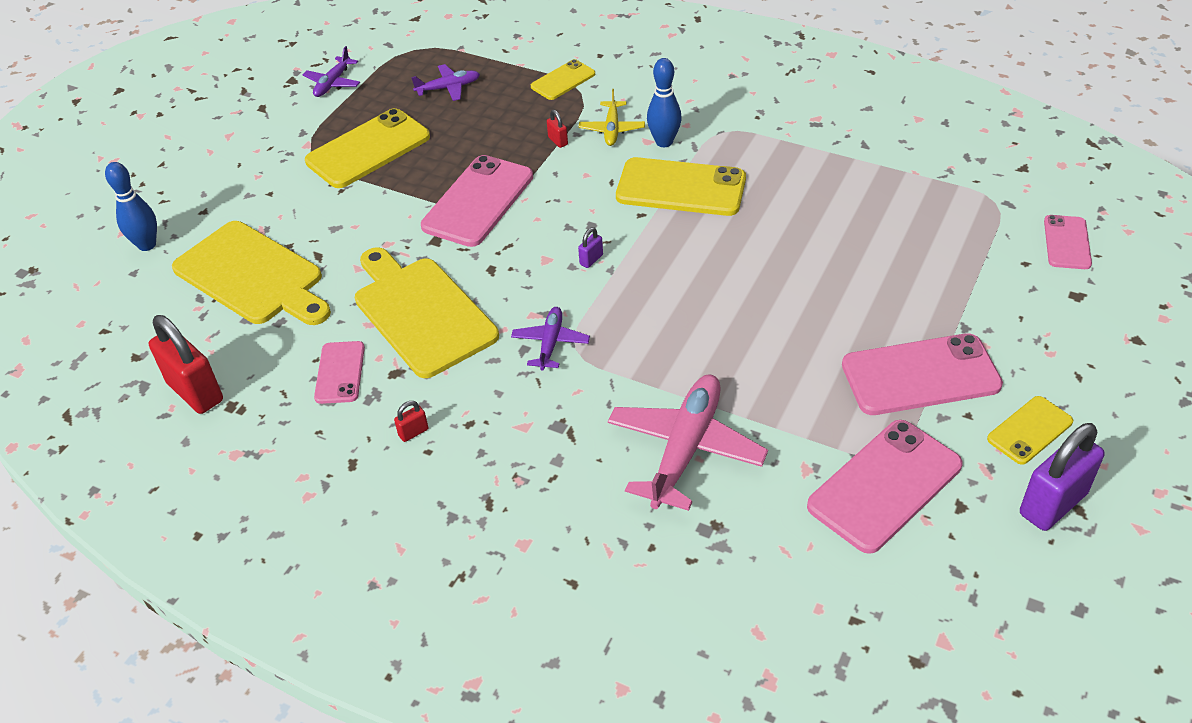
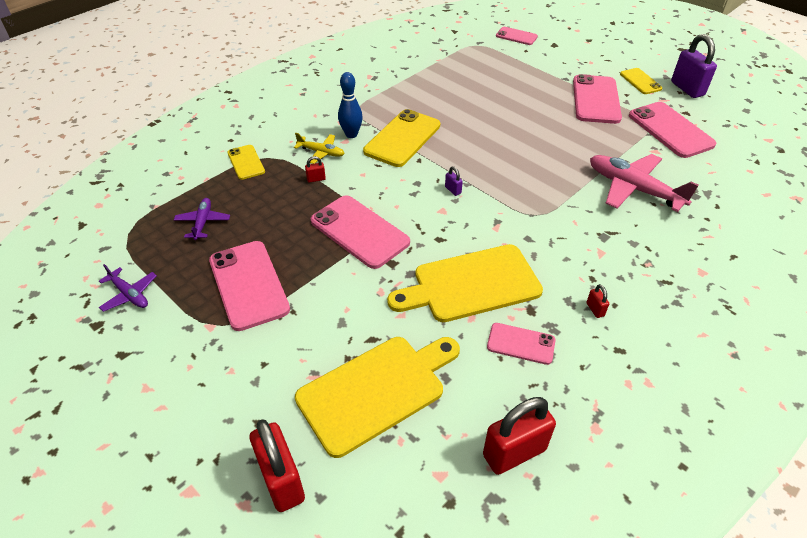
camera: 75 degrees left, 0 degrees up
(147, 245) = (282, 480): blue bowling pin -> red padlock
(368, 149) = (249, 285): yellow phone -> pink phone
(550, 343) = (527, 224): purple plane -> none

